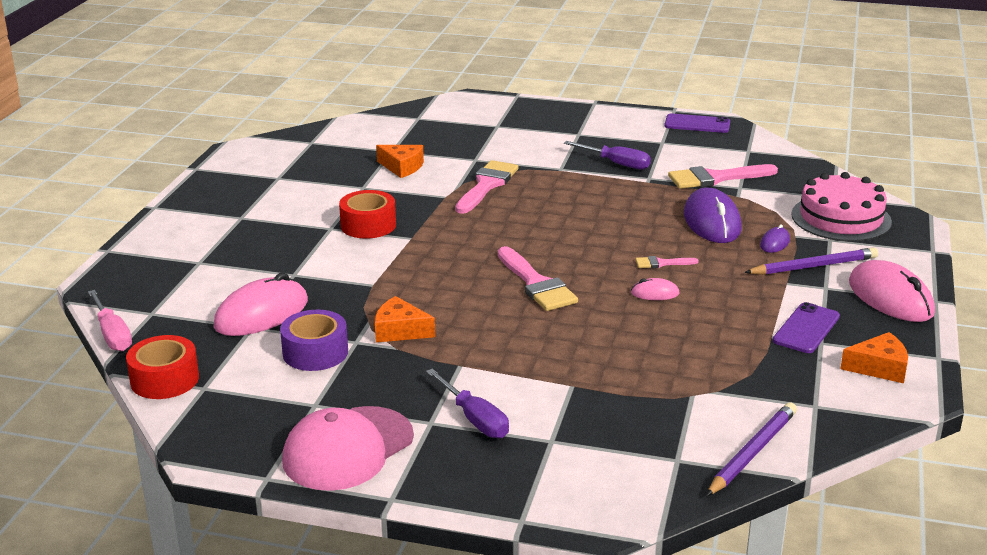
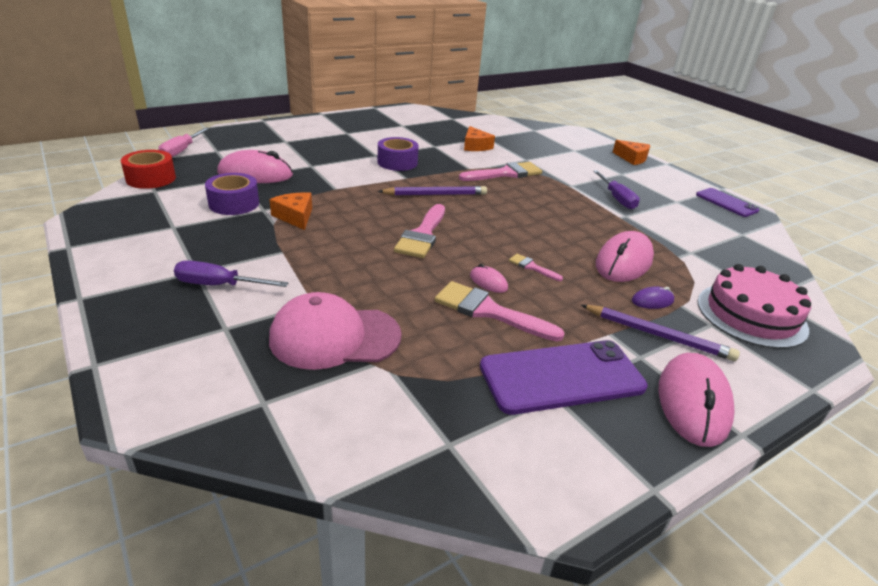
camera: 40 degrees right, 5 degrees up
(347, 449) = (130, 257): pink cap -> pink cap (334, 337)
(368, 225) = (397, 162): red tape -> purple tape
(474, 419) = (219, 285): purple screwdriver -> purple screwdriver turned 90 degrees clockwise
(712, 222) = (623, 262): purple mouse -> pink mouse
(715, 178) = (680, 238): pink brush -> pink brush (489, 311)
(753, 452) = (323, 442): purple pencil -> purple pencil (435, 194)
(806, 328) = (562, 377): purple phone -> purple phone, size x1.67
(879, 367) = (572, 455): orange cheese -> orange cheese (632, 158)

